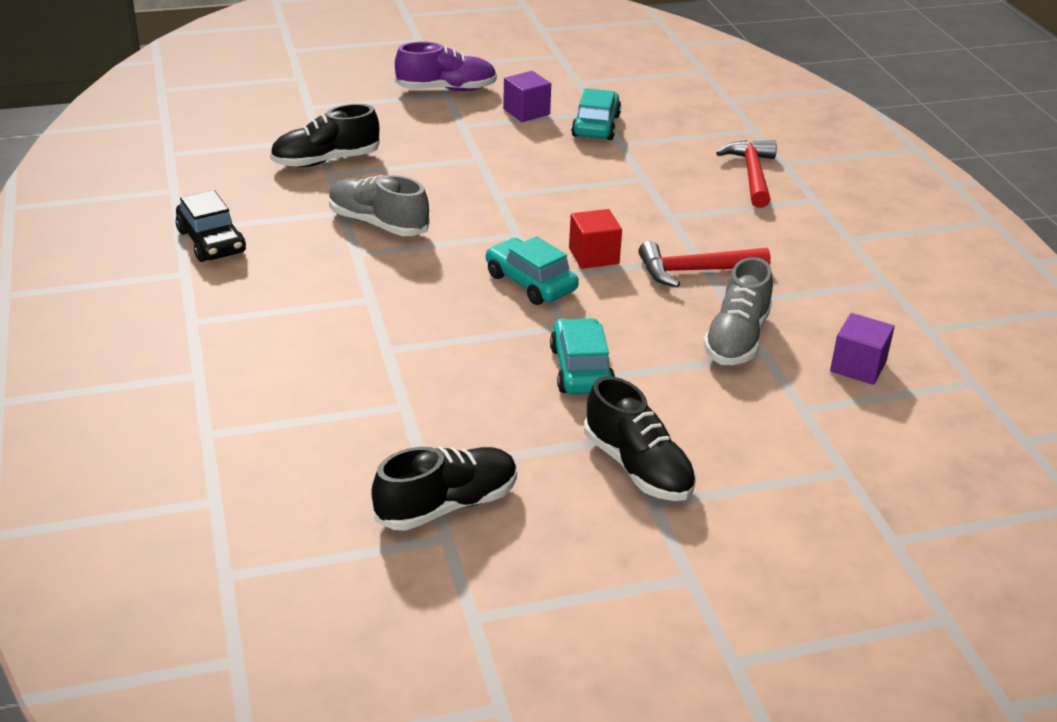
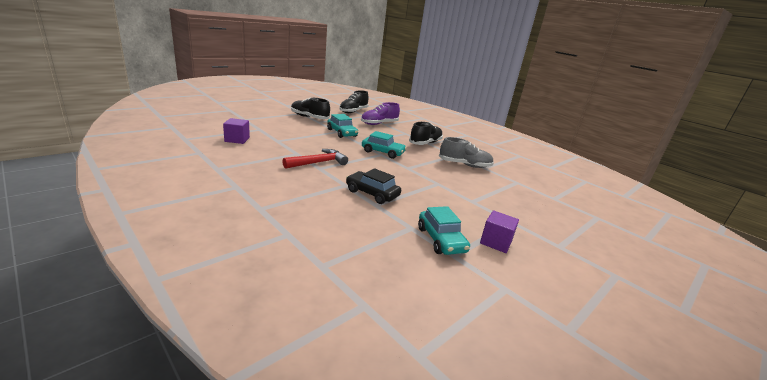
camera: 150 degrees right, 10 degrees down
(211, 242) = (503, 153): black car -> black car (372, 193)
(326, 161) = (530, 187): black shoe -> black shoe (425, 143)
(446, 89) = (567, 251): purple shoe -> purple shoe (379, 124)
(593, 256) = (367, 163): red cube -> none
(736, 339) = (290, 143): grey shoe -> none
(752, 175) = (309, 219): red hammer -> none

